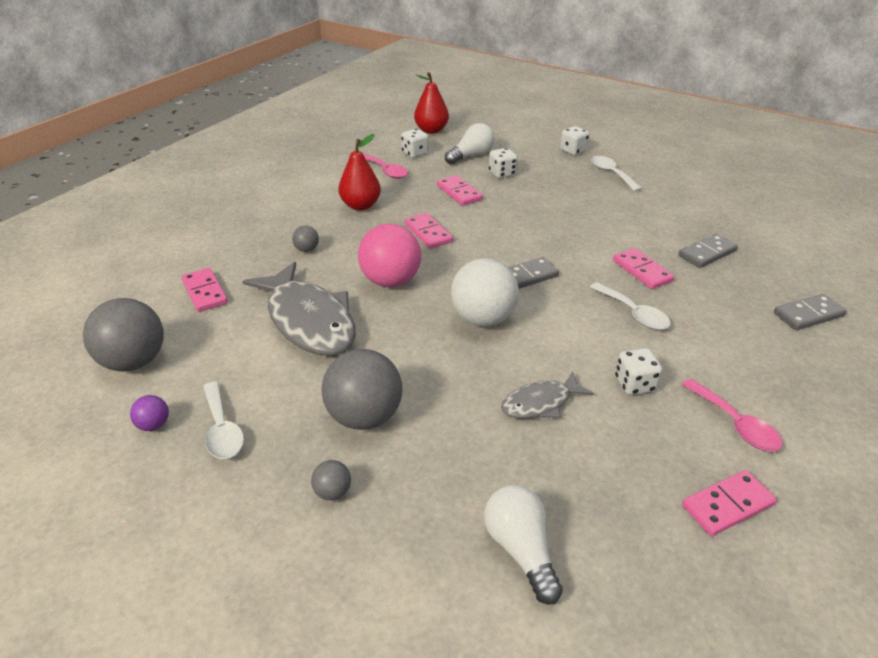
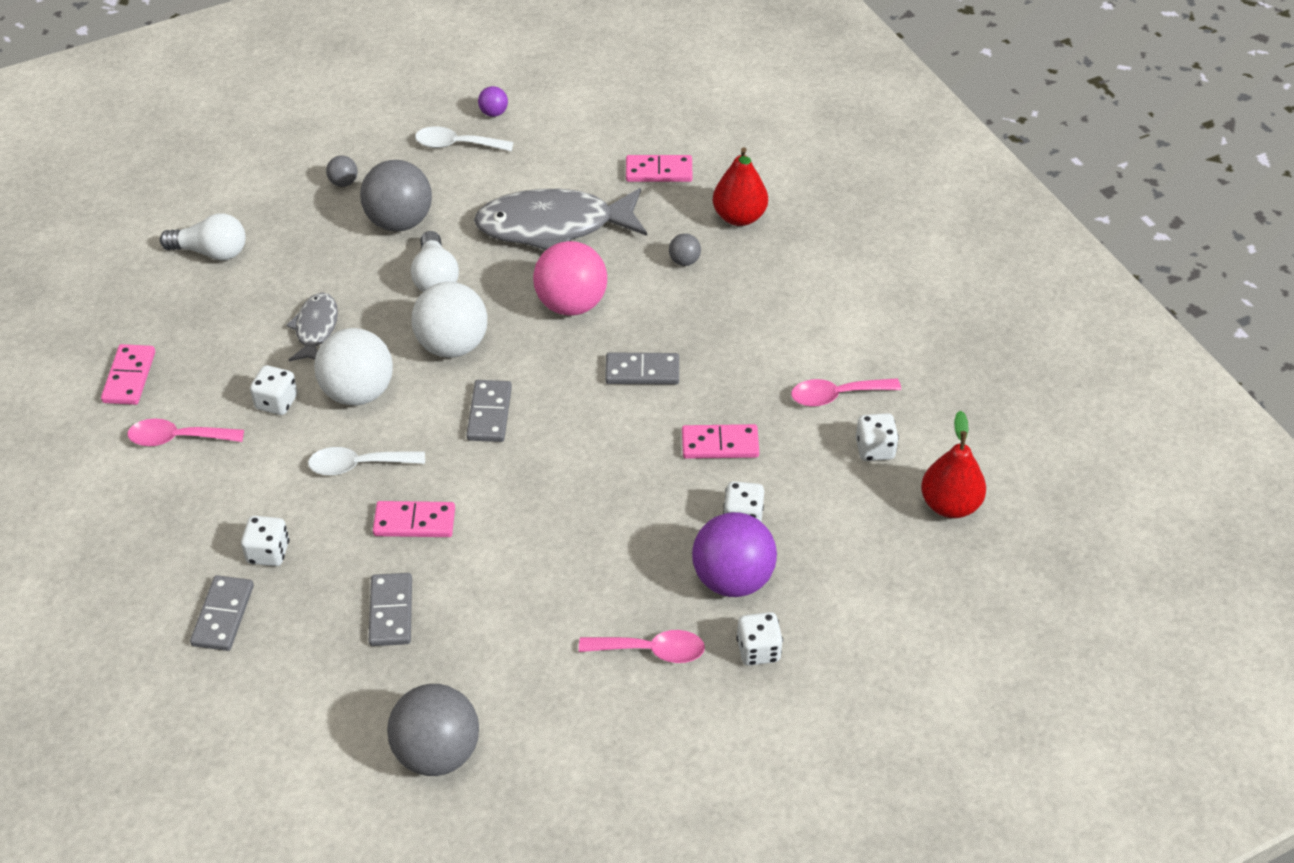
camera: 120 degrees right, 10 degrees up
(134, 361) = (584, 114): grey ball -> grey ball (437, 752)
(361, 206) = (753, 336): red pear -> red pear (739, 217)
(428, 233) = (642, 371): pink domino -> grey domino
(471, 156) = (824, 511): white light bulb -> white light bulb (435, 277)
(542, 166) = (732, 579): none -> purple ball
(575, 344) = (358, 392): none -> white ball
(611, 174) = (651, 650): white spoon -> pink spoon
(745, 319) = (268, 552): none -> white dice

